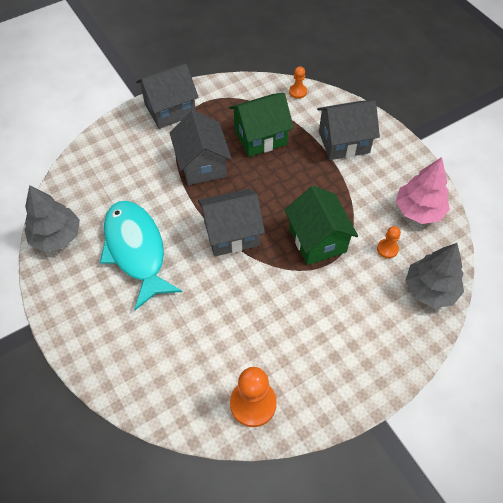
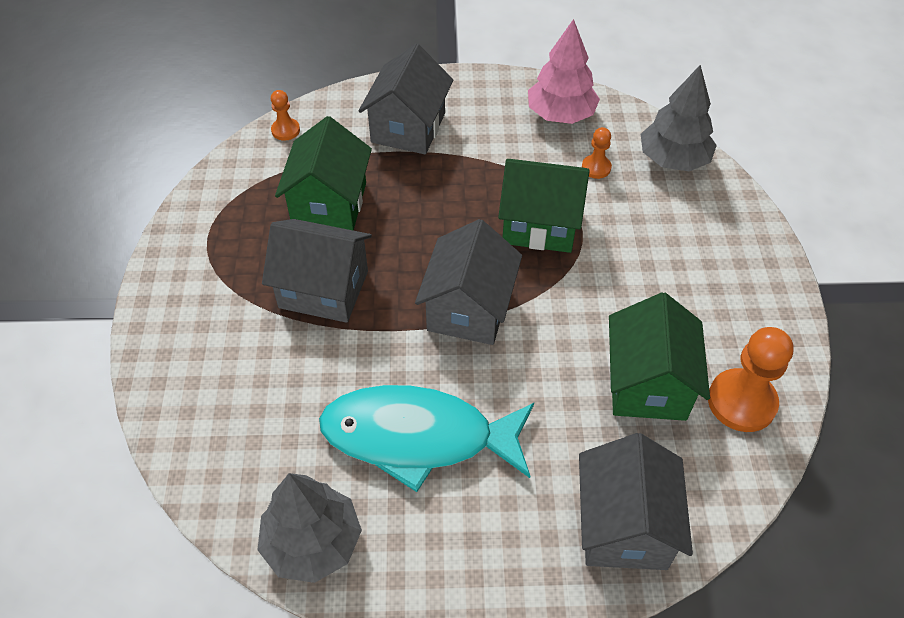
camera: 60 degrees left, 5 degrees down
(170, 109) = (185, 282): grey house -> grey house (624, 526)
(235, 346) = (647, 384): none -> green house

